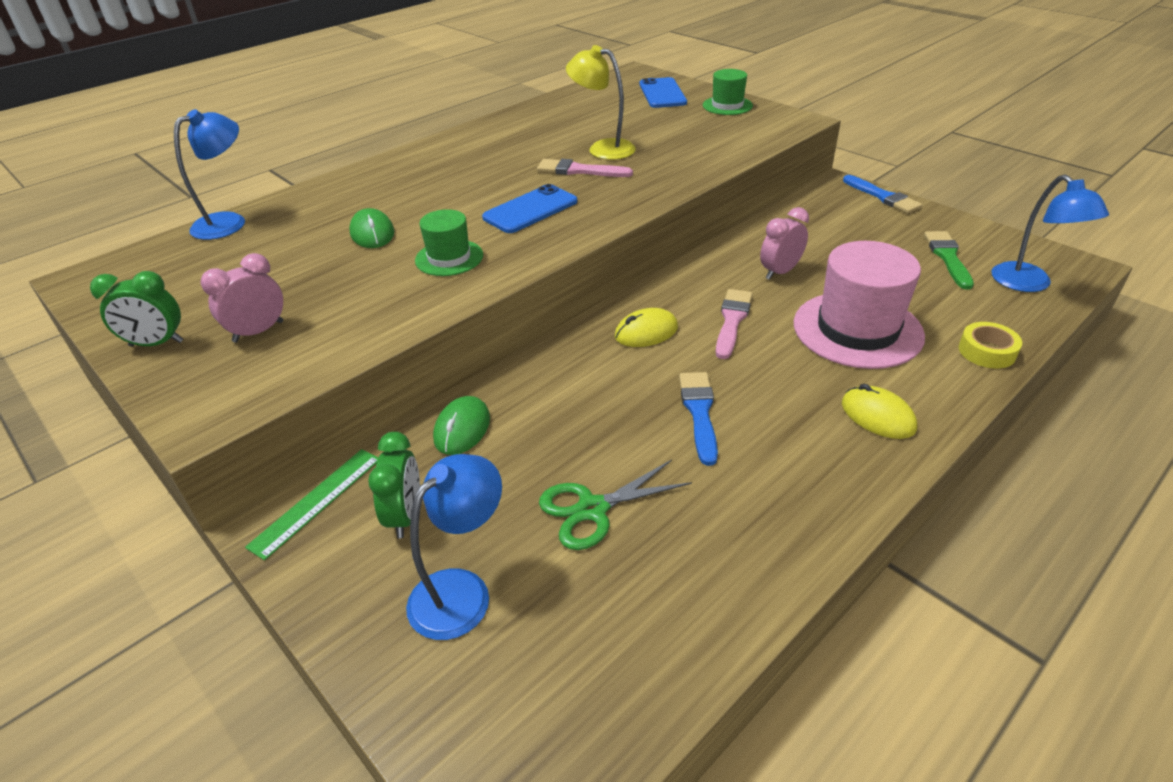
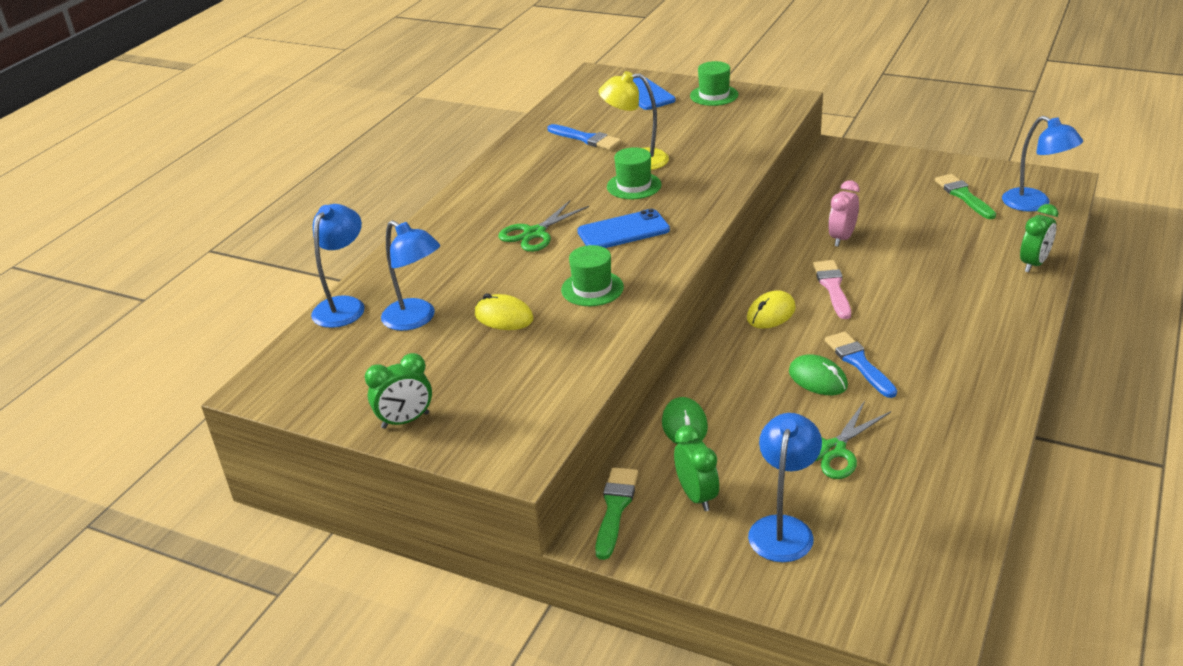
camera: 20 degrees left, 5 degrees down
(258, 332) = (488, 388): pink clock -> none
(271, 249) = (416, 319): none -> blue lamp
(316, 501) = (615, 508): green ruler -> green brush
(372, 233) = (499, 284): green mouse -> green mouse (817, 379)
(449, 194) = (534, 233): none -> green scissors
(530, 210) = (623, 231): blue phone -> blue phone turned 45 degrees clockwise
(579, 170) = (634, 186): pink brush -> green hat
(857, 329) = (932, 270): pink hat -> none
(878, 416) = (987, 330): yellow mouse -> yellow mouse (504, 317)
(883, 197) = (881, 153): blue brush -> blue brush (586, 139)
(987, 351) = (1033, 264): yellow tape -> green clock

